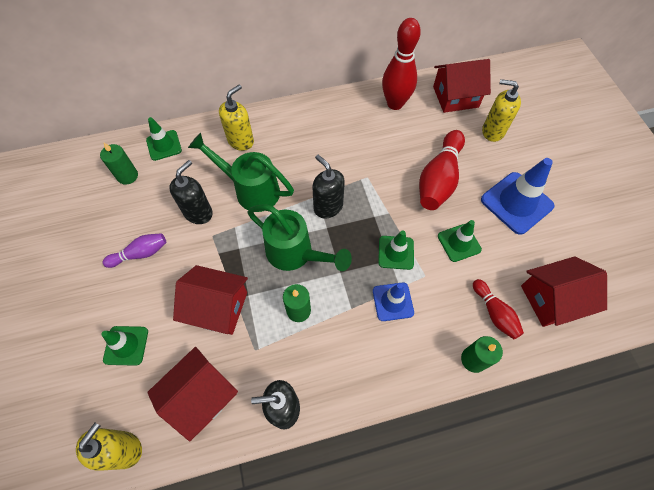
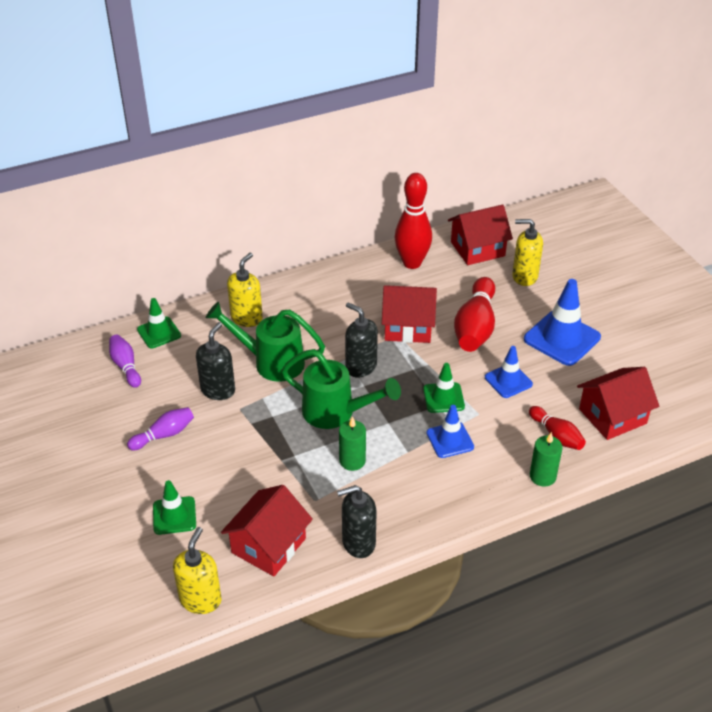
camera: 10 degrees left, 20 degrees down
(127, 176) = (126, 366): green candle -> purple bowling pin
(218, 307) = (265, 470): red house -> red house (408, 327)
(459, 243) = (508, 381): green traffic cone -> blue traffic cone

